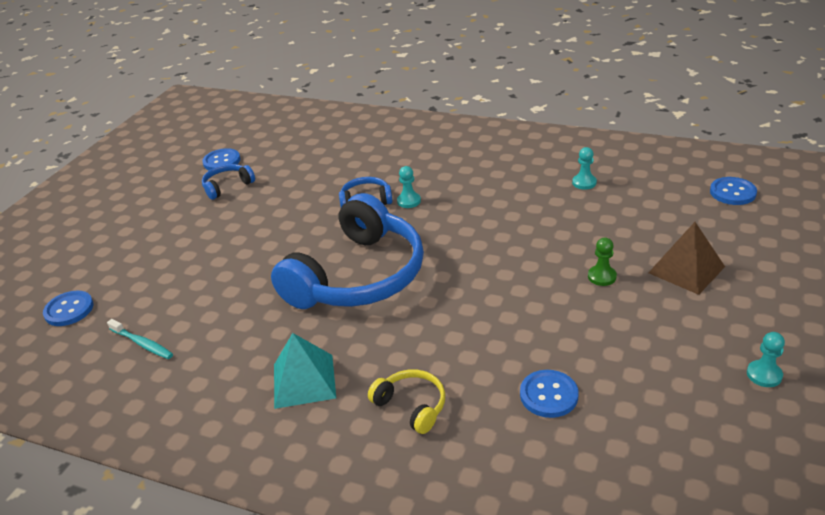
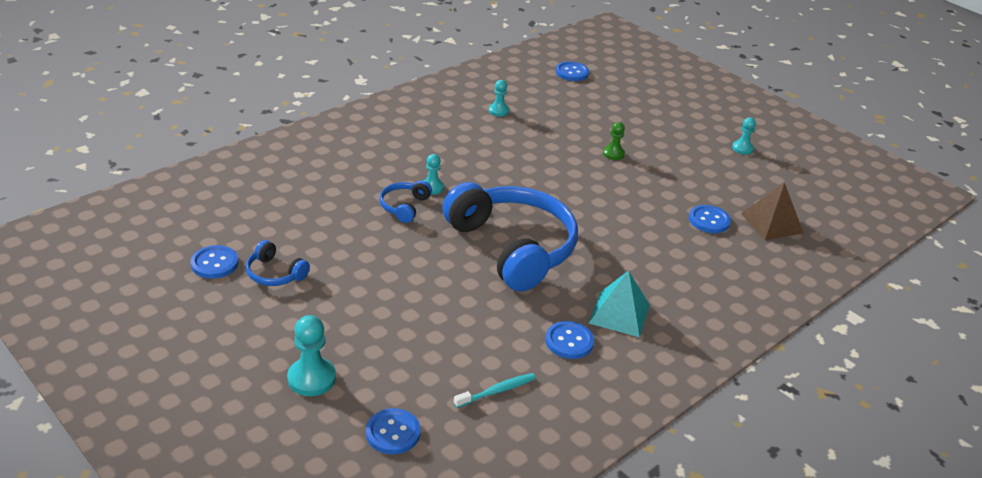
camera: 70 degrees left, 0 degrees up
(115, 250) = (311, 378): none -> turquoise pawn
(227, 186) = (275, 273): blue headphones -> blue headphones turned 45 degrees counterclockwise
(237, 362) = (569, 341): none -> blue button
(411, 406) = (681, 275): yellow headphones -> none
(686, 269) = (634, 125): brown pyramid -> brown pyramid (772, 223)

